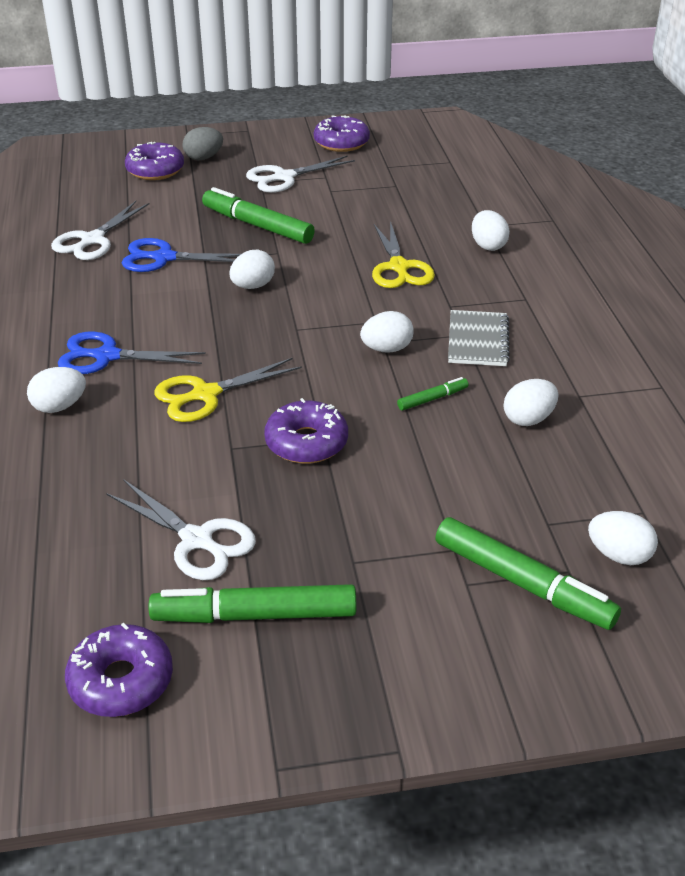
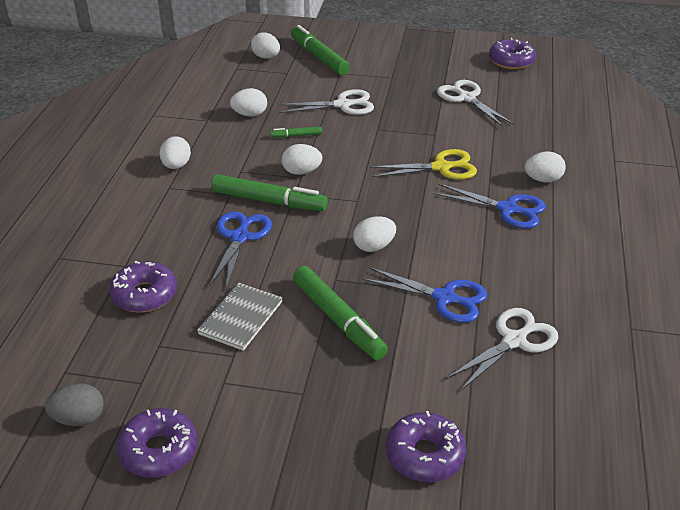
camera: 160 degrees left, 0 degrees up
(203, 158) = (354, 467): grey egg -> grey egg (79, 418)
(256, 615) = (446, 69): green marker -> green marker (268, 201)
(284, 177) = (271, 394): white scissors -> white scissors (343, 105)
(306, 442) = (388, 128): purple donut -> purple donut (145, 295)
(399, 267) = (240, 237): yellow scissors -> blue scissors
(477, 340) = (235, 164): grey notebook -> grey notebook (241, 318)
(488, 245) = (145, 242): white egg -> white egg (176, 166)

